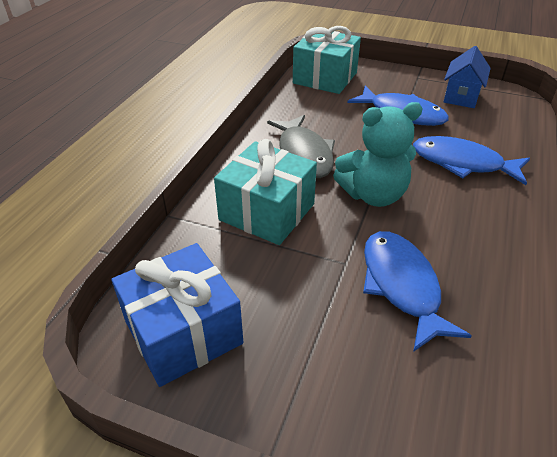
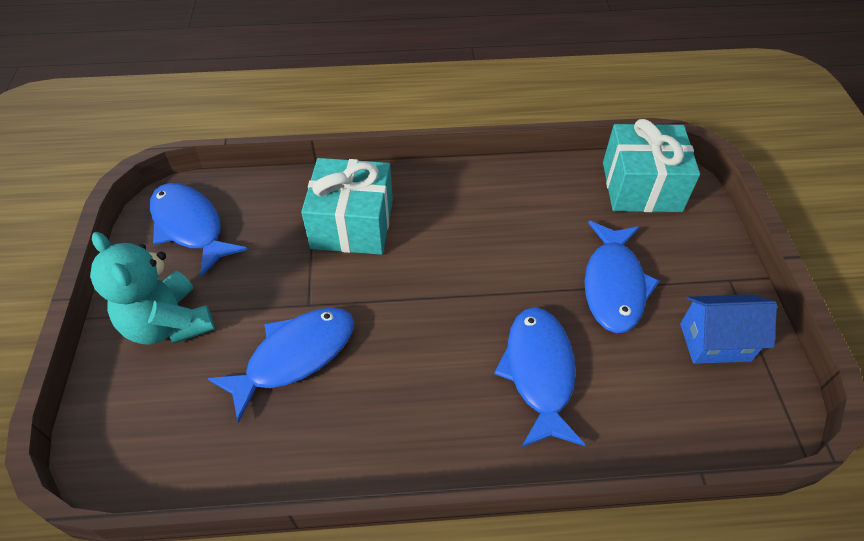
camera: 65 degrees right, 10 degrees up
(183, 332) = (190, 226): blue gift -> blue fish
(304, 154) = (462, 220): grey fish -> none
(373, 195) = (424, 299): turquoise teddy bear -> turquoise teddy bear (169, 323)

